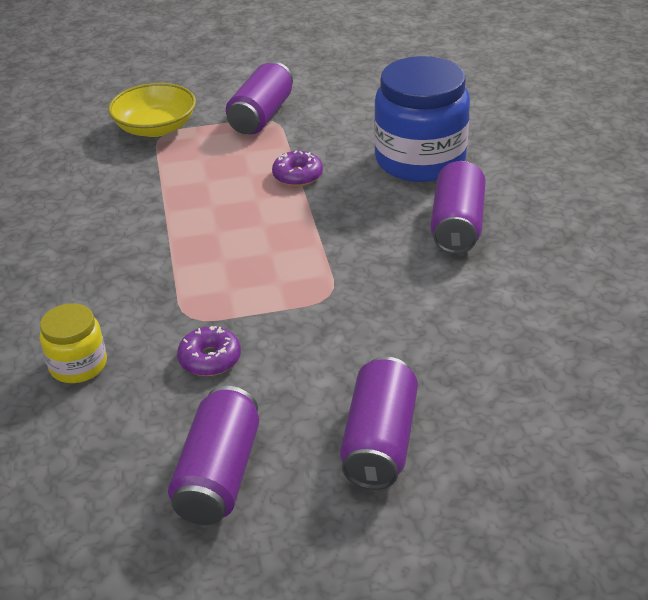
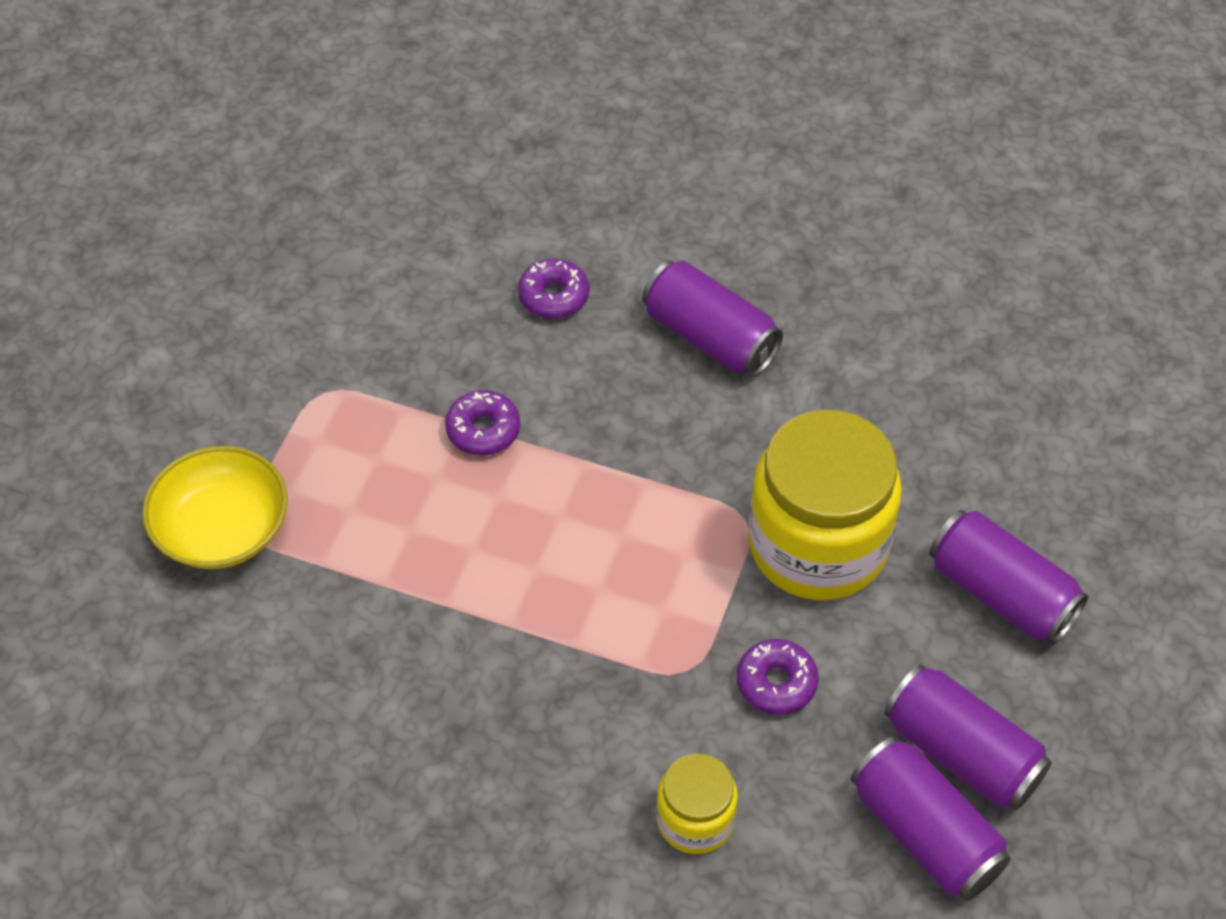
camera: 60 degrees left, 15 degrees up
(261, 116) = (303, 398): purple can -> purple can (925, 833)
(338, 334) = (818, 544): none -> yellow jar
(420, 160) = (554, 296): blue jar -> purple donut

